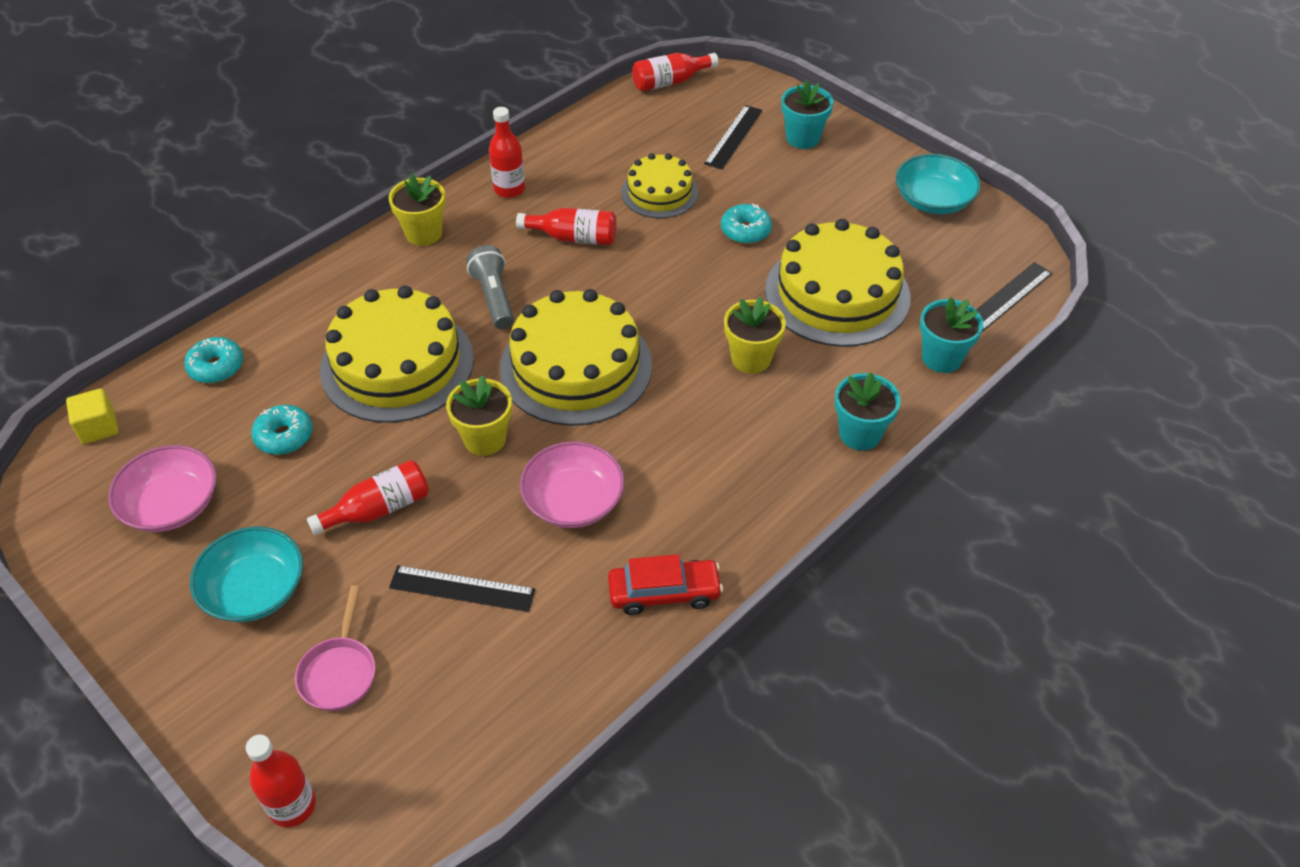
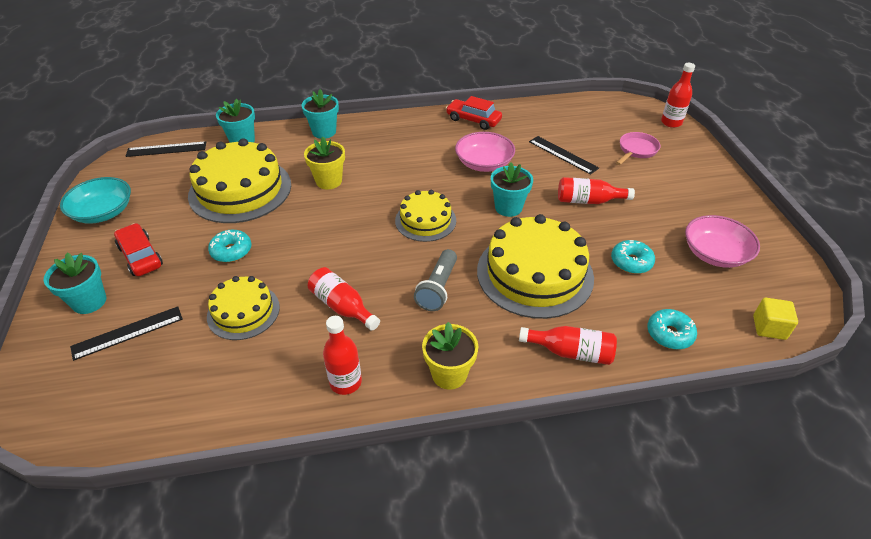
camera: 145 degrees left, 5 degrees down
(255, 590) = (670, 194): turquoise bowl -> none
(485, 439) = (508, 207): yellow flower pot -> turquoise flower pot
(576, 367) = (425, 220): yellow cake -> yellow cake, size x0.58
(670, 82) = (80, 433): red bottle -> red bottle (570, 352)
(823, 186) = (141, 256): none -> red car

